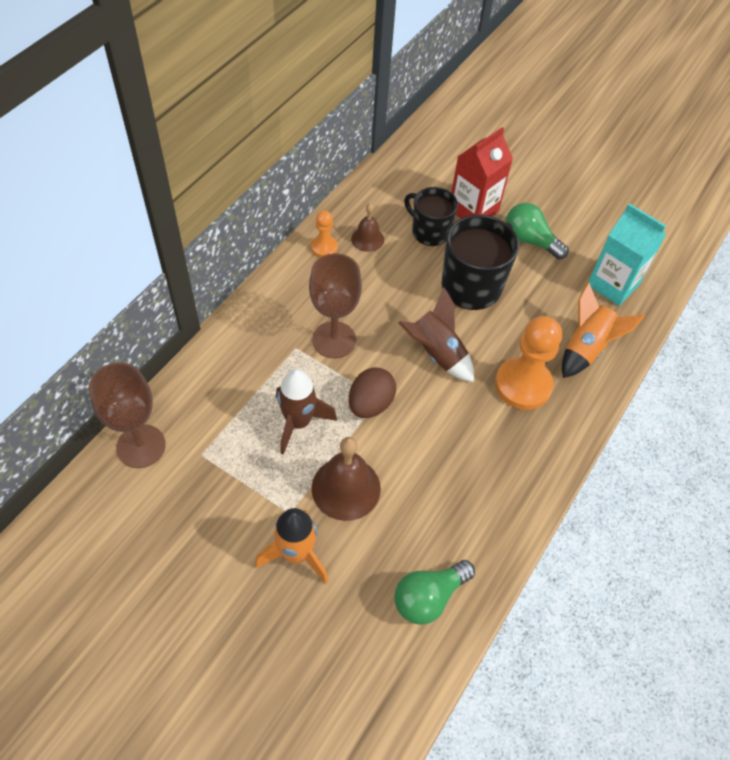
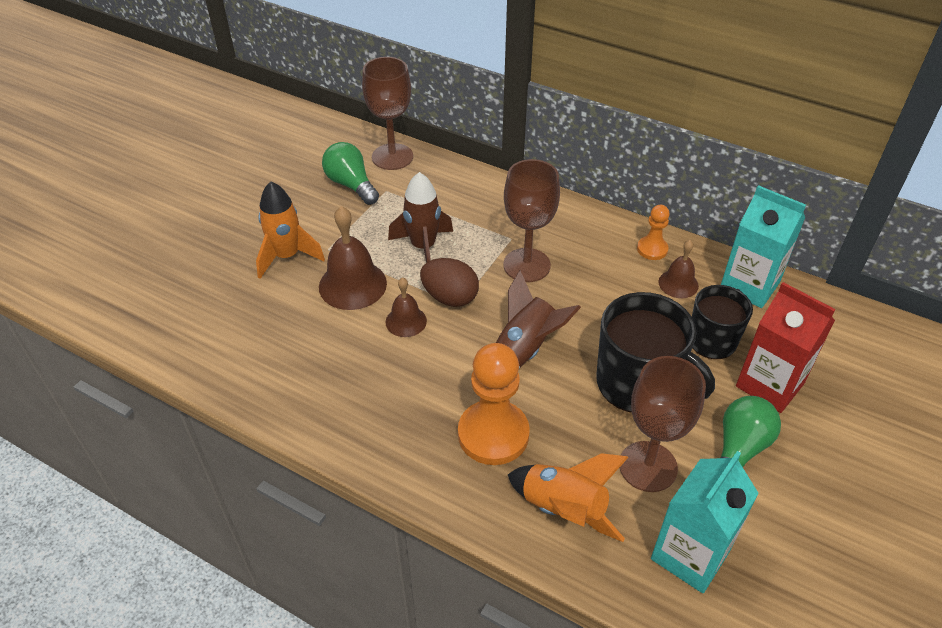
camera: 90 degrees right, 10 degrees down
(373, 196) = (749, 285): none -> turquoise carton
(398, 442) = (406, 321): none -> brown bell
(429, 597) = (235, 349): green light bulb -> green light bulb (351, 185)
(547, 293) = (648, 466): none -> brown goblet

